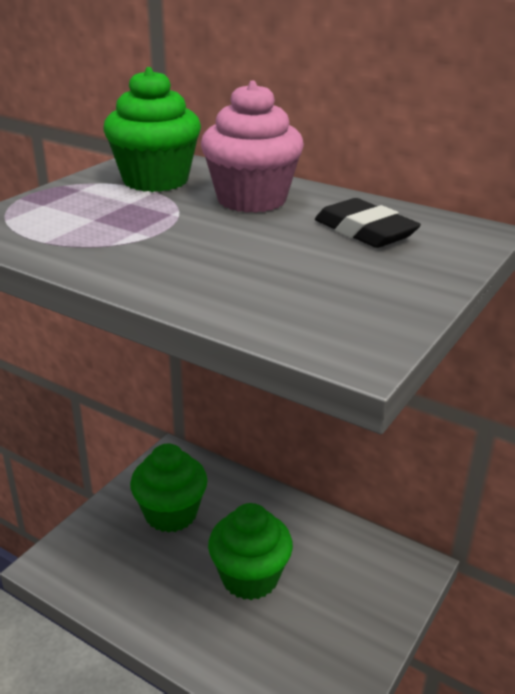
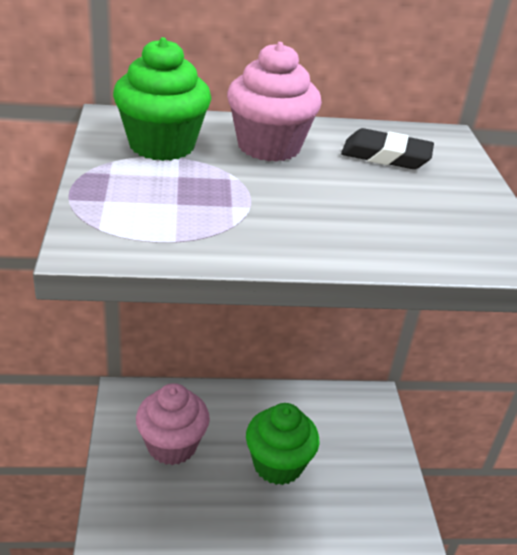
camera: 40 degrees left, 5 degrees up
(171, 513) = (172, 445): green cupcake -> pink cupcake

